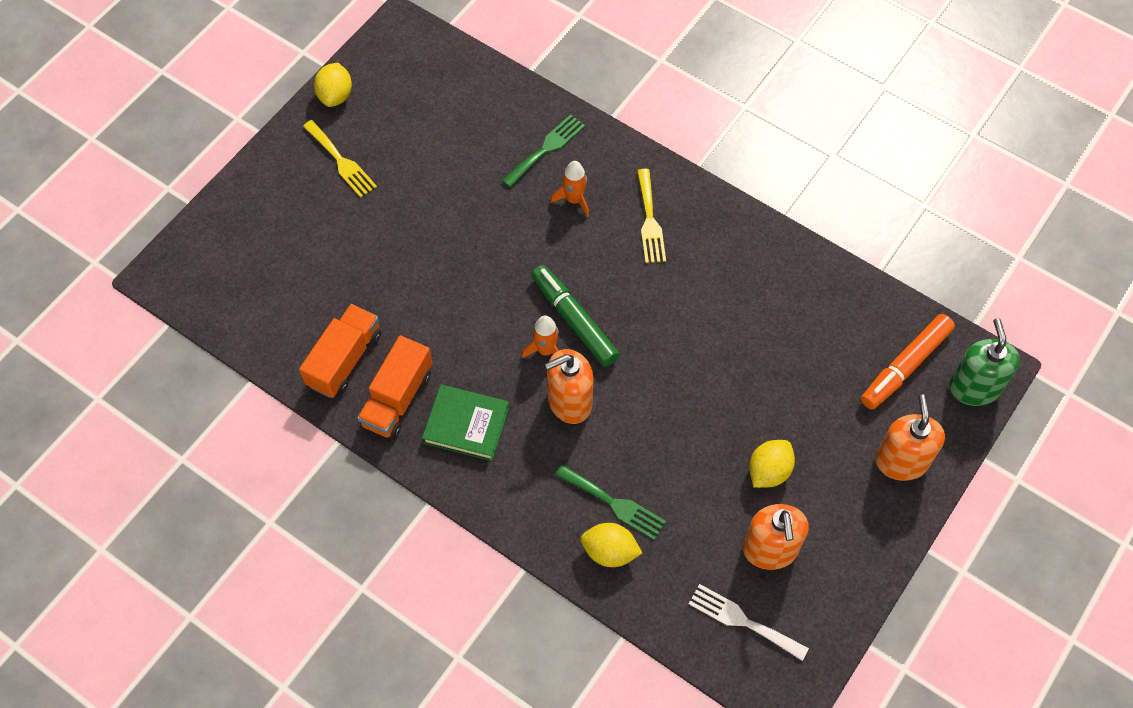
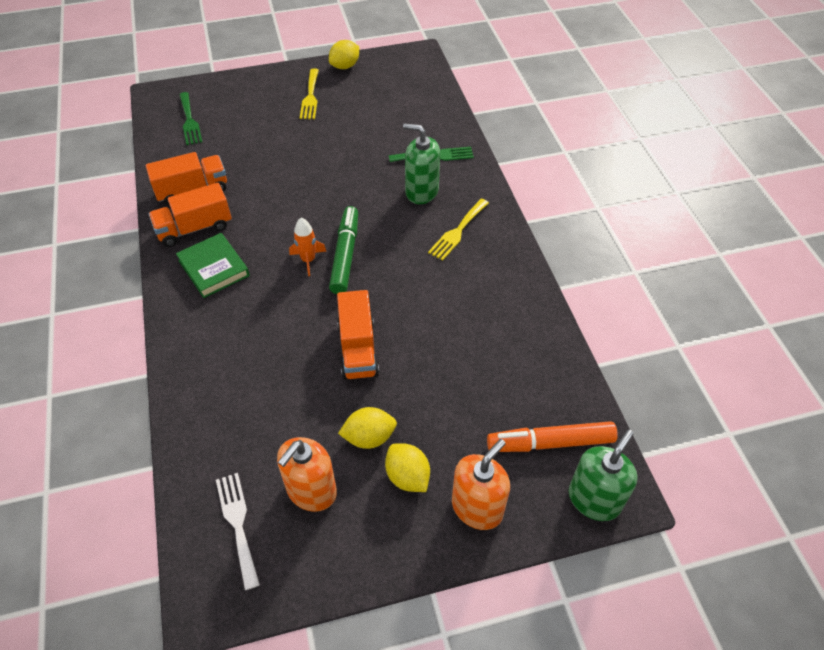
camera: 40 degrees right, 10 degrees down
(569, 402) = (288, 298): orange soap dispenser -> none
(574, 200) = (421, 191): orange rocket -> green soap dispenser
(610, 552) = (207, 405): yellow lemon -> yellow lemon (407, 476)
(614, 503) = (244, 378): green fork -> green fork (189, 121)
(680, 402) = (358, 349): none -> orange truck

